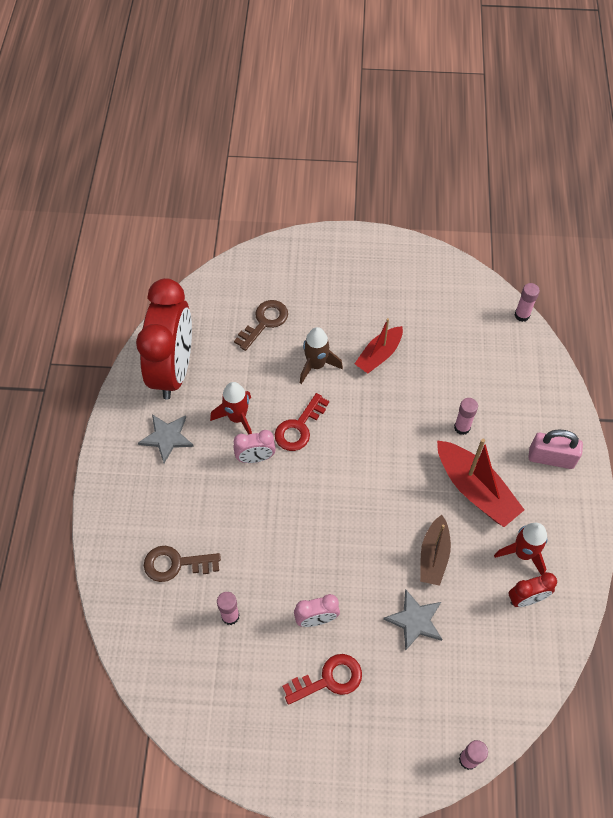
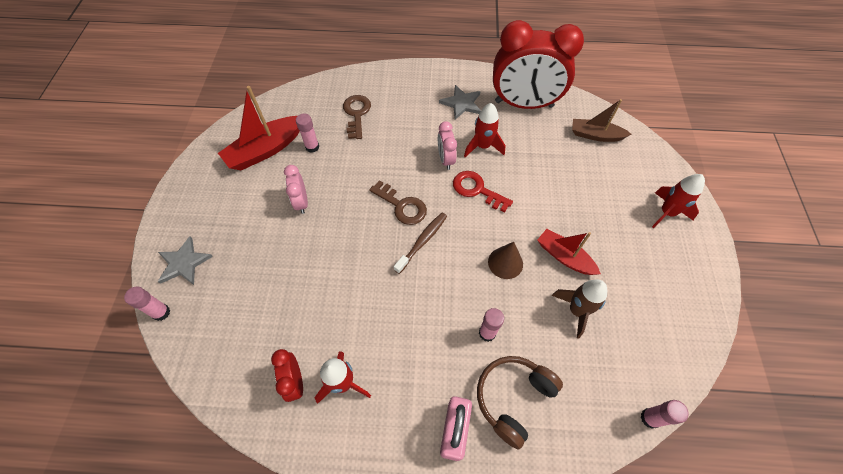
camera: 90 degrees right, 0 degrees up
(264, 322) = (584, 163): brown key -> brown key (402, 206)
(316, 365) = (544, 203): brown rocket -> brown rocket (576, 310)
(327, 263) = (666, 213): none -> red rocket
(329, 679) = (251, 210): red key -> none
(366, 483) = (422, 241): none -> brown toothbrush
(388, 406) = (505, 262): none -> brown cone
(415, 620) = (289, 276): grey star -> grey star (184, 263)
(433, 556) = (348, 296): brown boat -> brown boat (595, 135)
(475, 490) = (415, 340): red boat -> red boat (266, 150)
(518, 411) = (513, 398): none -> brown headphones

